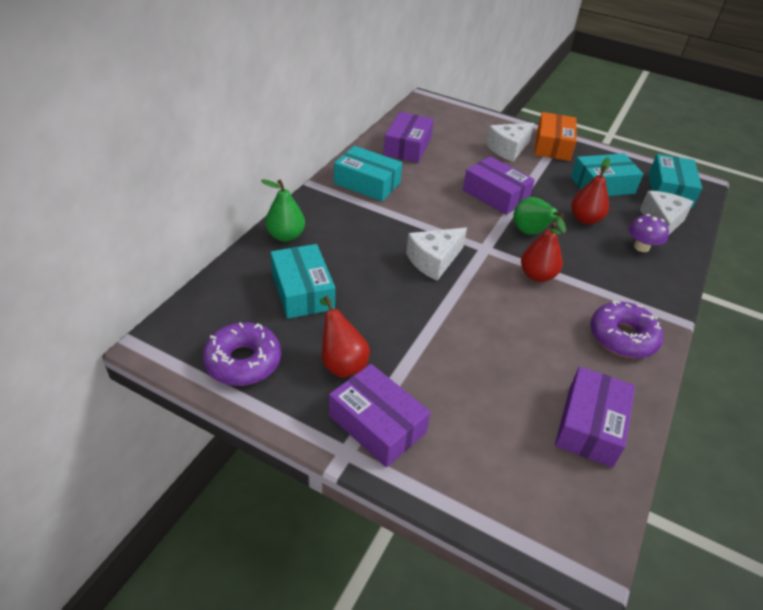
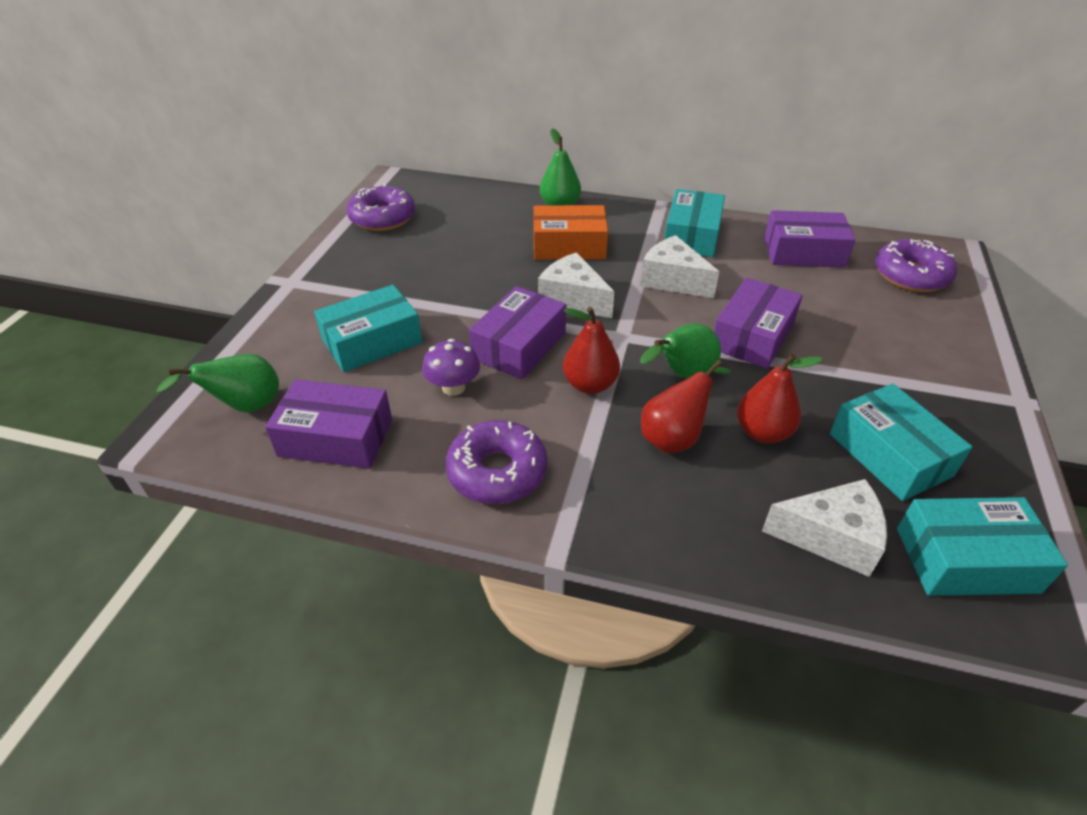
camera: 80 degrees right, 0 degrees up
(302, 291) = (482, 229): turquoise box -> turquoise box (372, 341)
(341, 362) = (393, 264): red pear -> red pear (674, 437)
(377, 424) = (322, 293): purple box -> purple box (519, 346)
(446, 121) = (911, 275): none -> purple donut
(508, 149) = (896, 340): white cheese -> white cheese (672, 280)
(549, 493) = (245, 406): none -> green pear
(553, 145) = (963, 389): orange box -> orange box (569, 246)
(641, 247) = (732, 503): purple mushroom -> purple mushroom (453, 387)

